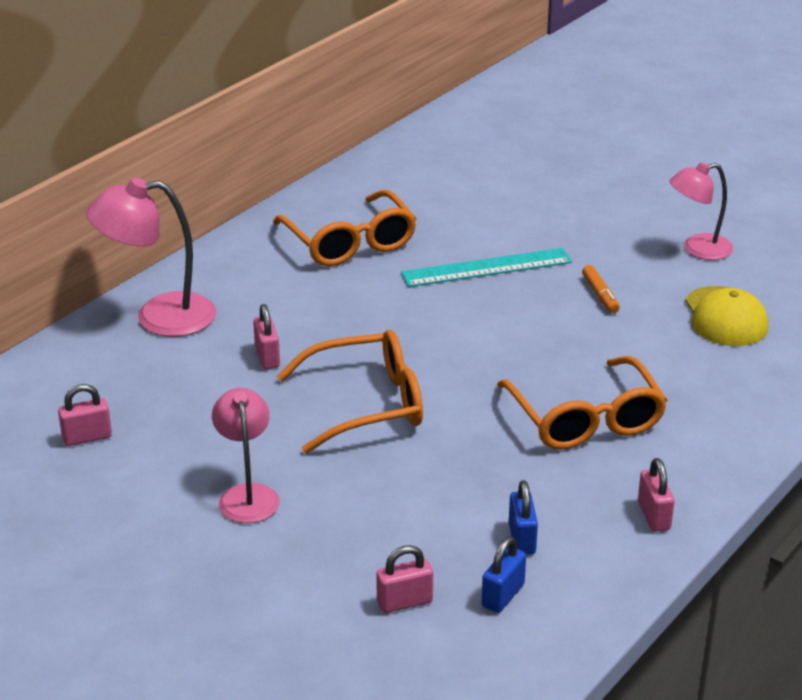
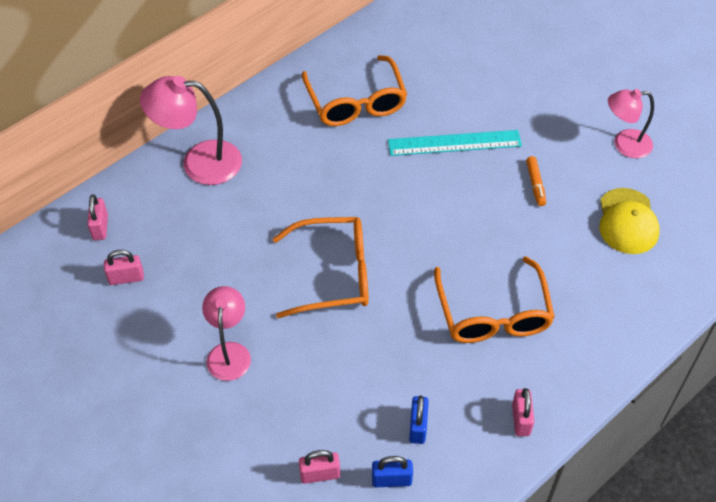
camera: 10 degrees right, 20 degrees up
(267, 357) = (270, 215): pink padlock -> pink padlock (100, 227)
(503, 595) = (391, 480): blue padlock -> blue padlock turned 45 degrees clockwise

